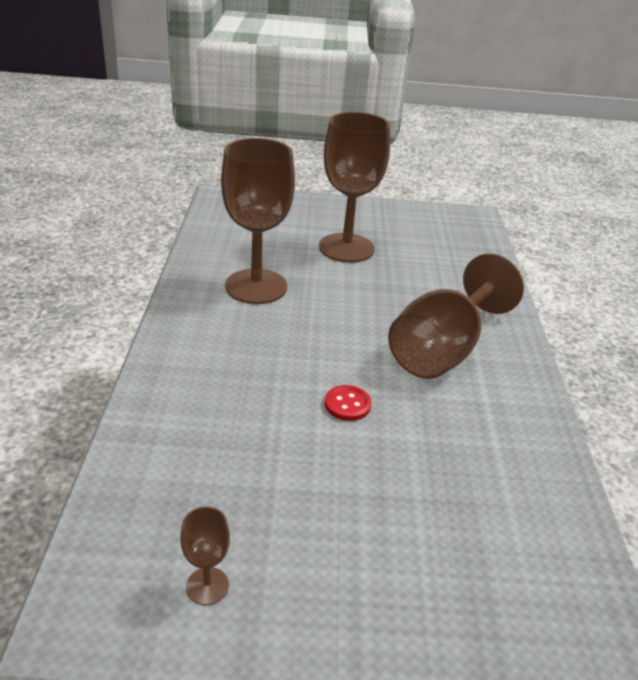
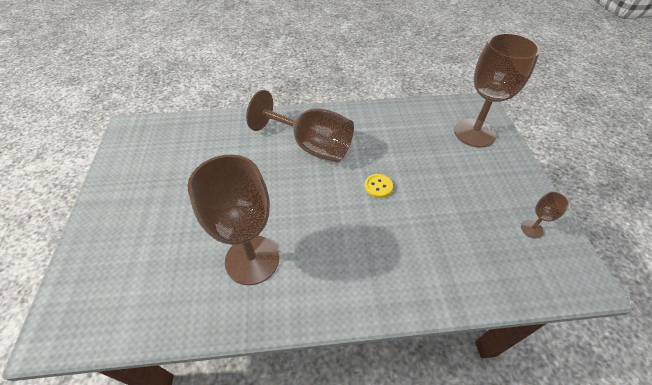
camera: 95 degrees left, 15 degrees up
(346, 248) = (182, 203): brown goblet -> brown goblet (474, 133)
(347, 404) = (378, 186): red button -> yellow button

